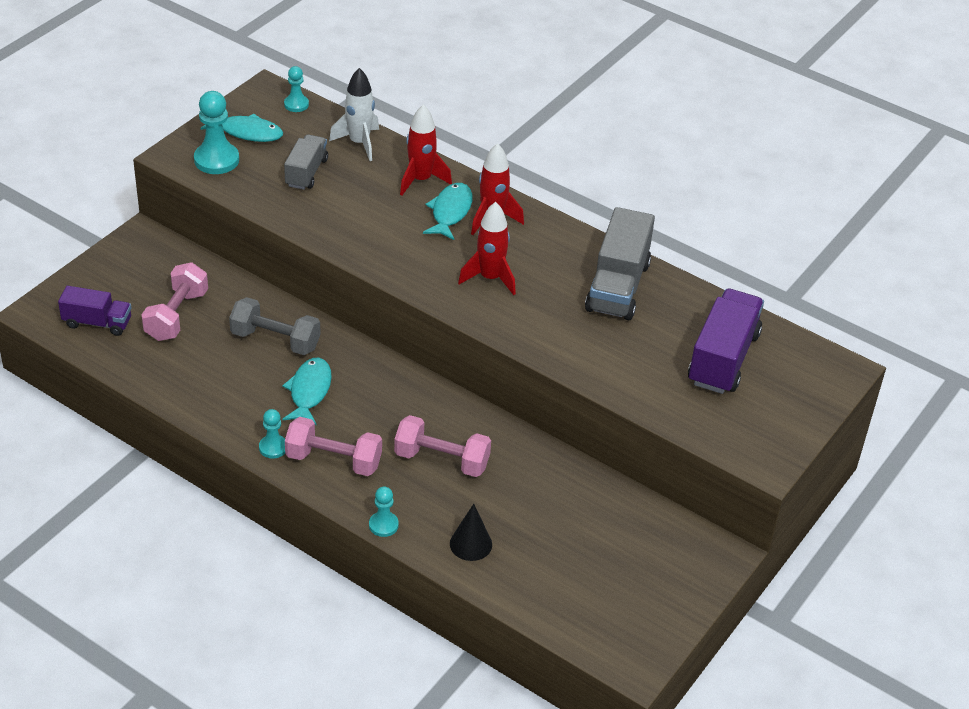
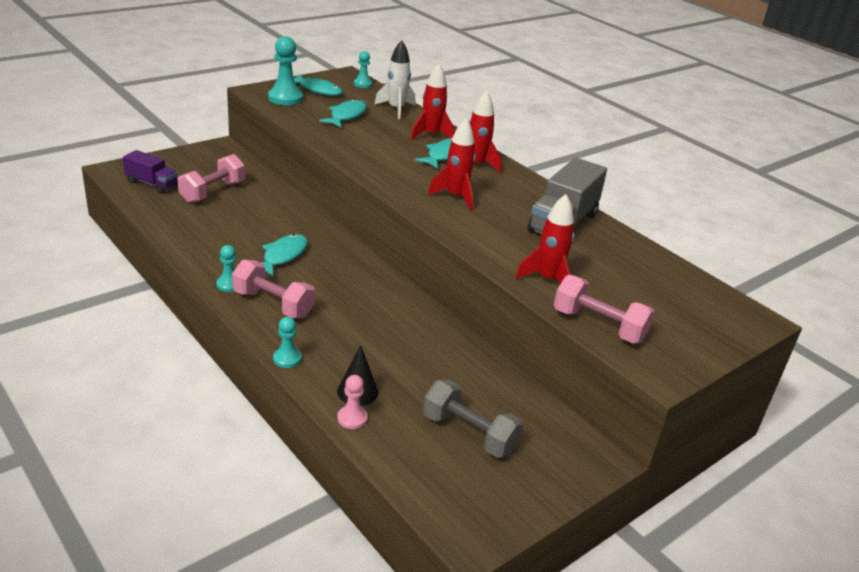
camera: 15 degrees right, 10 degrees down
(275, 340) = (277, 220): grey dumbbell -> grey dumbbell (469, 433)
(306, 173) = (346, 116): grey truck -> turquoise fish
(442, 460) = (365, 324): pink dumbbell -> pink dumbbell (598, 325)
(479, 575) = (352, 418): none -> pink pawn
(627, 374) = (547, 279): none -> red rocket
(723, 358) = (642, 288): purple truck -> none

